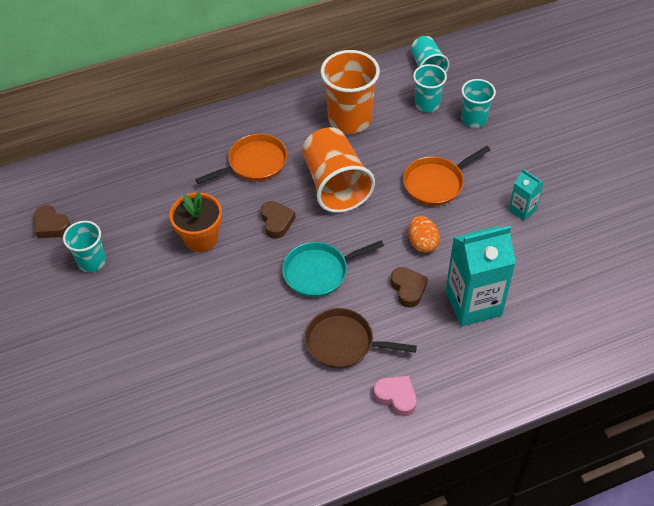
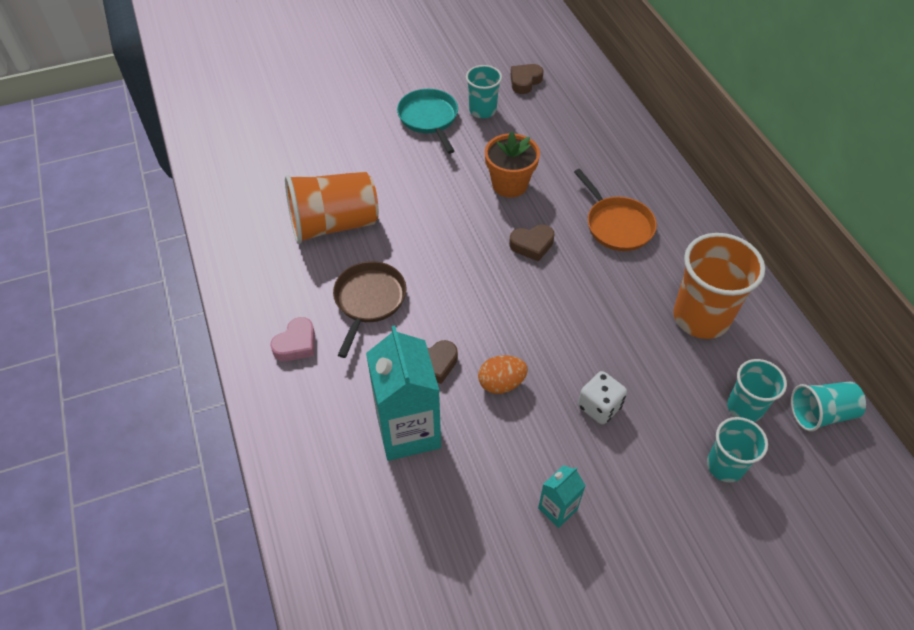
camera: 90 degrees right, 0 degrees up
(319, 272) = (462, 281): turquoise pan -> turquoise pan (429, 118)
(335, 185) = (589, 299): orange cup -> orange cup (334, 224)
(436, 183) = (599, 407): orange pan -> white dice

